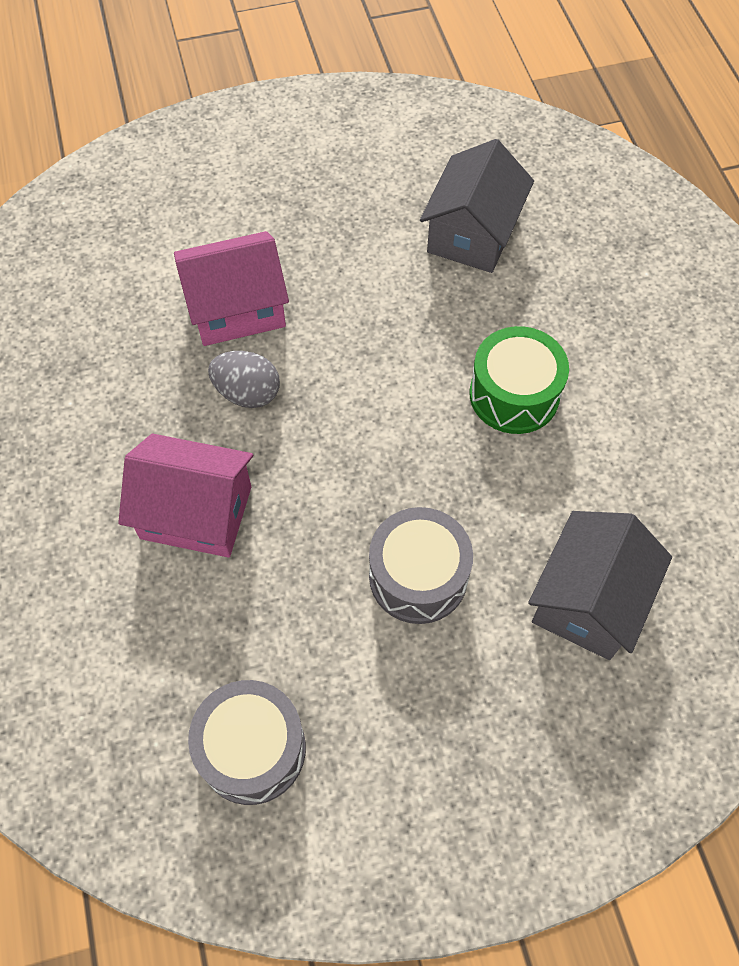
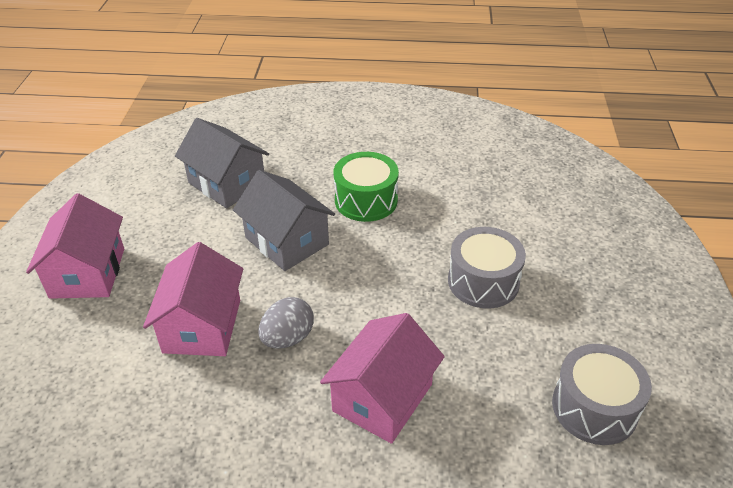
camera: 70 degrees left, 20 degrees down
(272, 176) = (88, 273): none -> pink house
(588, 600) = (523, 211): grey house -> grey house (287, 241)

